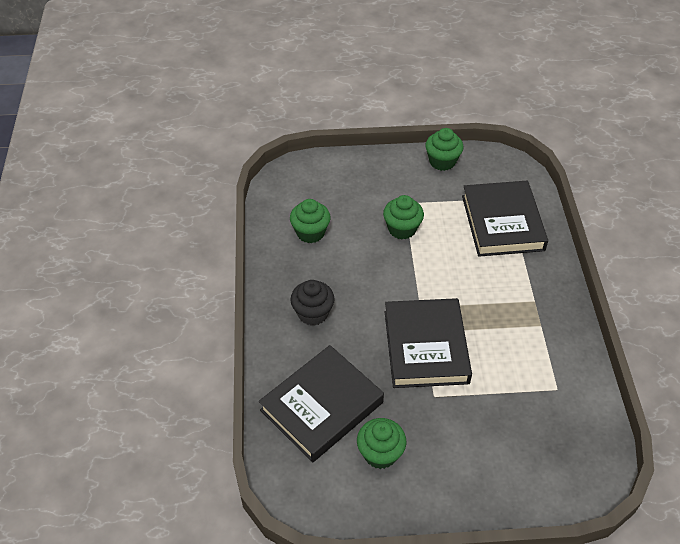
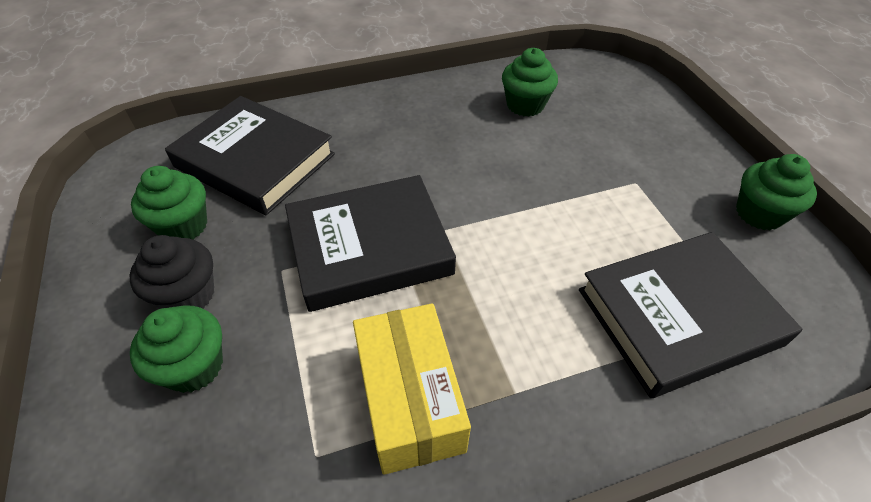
camera: 75 degrees right, 0 degrees up
(313, 313) = (395, 129): black cupcake -> black cupcake (188, 295)
(402, 229) = (583, 188): green cupcake -> green cupcake (194, 366)
(532, 345) = (410, 400): none -> yellow box

